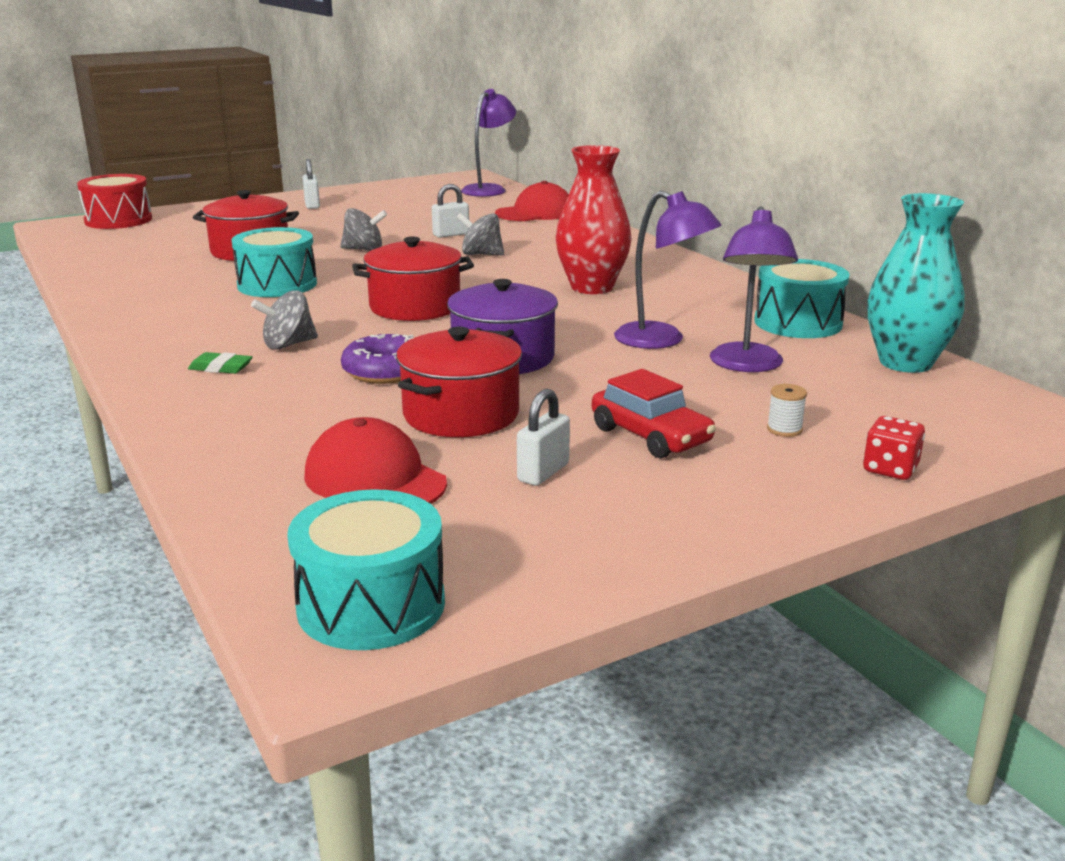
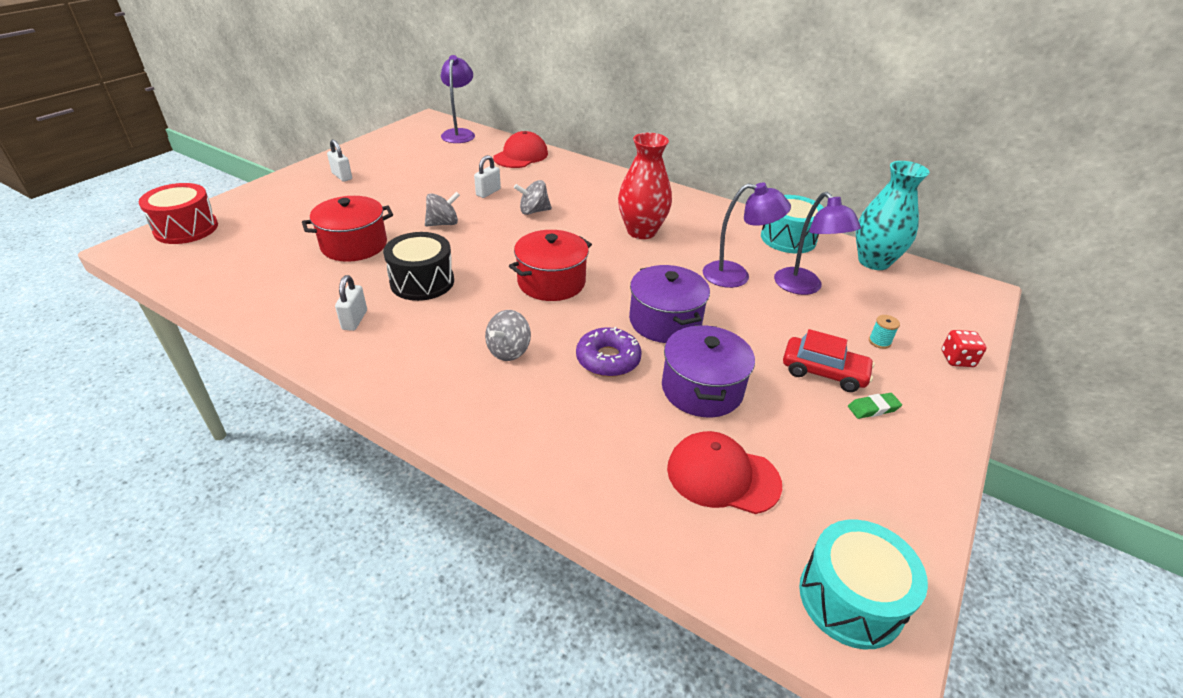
camera: 30 degrees left, 15 degrees up
(221, 368) = (489, 394): green eraser -> green eraser (873, 408)
(277, 284) = (422, 282): turquoise drum -> black drum
(461, 414) = (702, 389): red pot -> purple pot
(543, 472) = (806, 429): white padlock -> white padlock (354, 320)
(784, 429) = (879, 342): white spool -> turquoise spool

